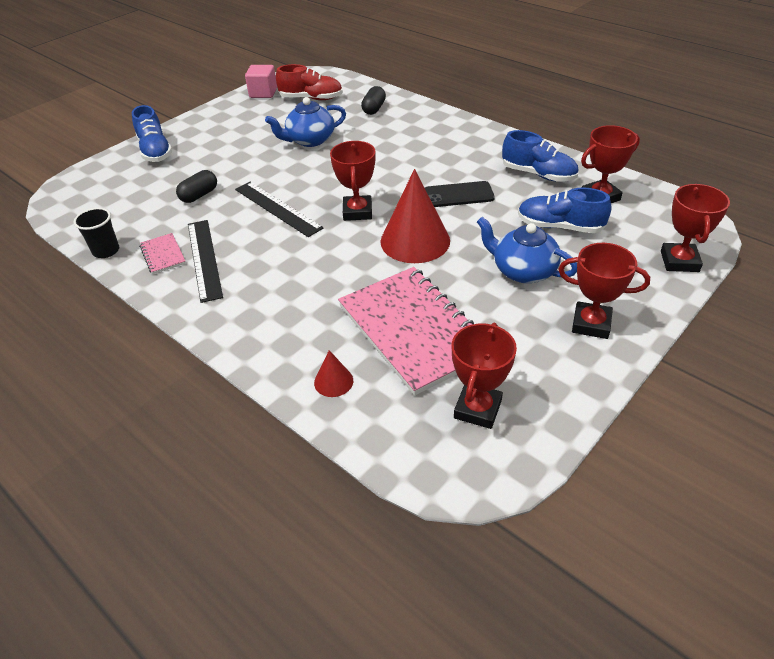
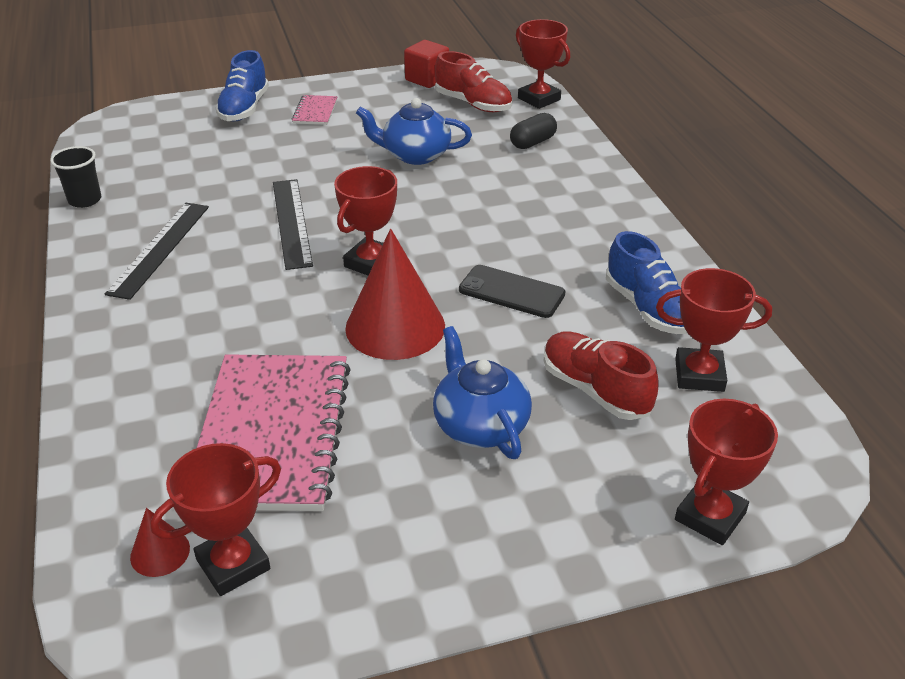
camera: 30 degrees right, 5 degrees down
(163, 255) = (128, 227): pink notebook -> pink notebook (315, 112)
(199, 195) = (232, 175): black capsule -> none
(263, 93) = (427, 79): pink cube -> red cube
(333, 381) = (128, 447): red cone -> red cone (160, 552)
(559, 226) = (595, 390): blue shoe -> red shoe
(591, 324) = (486, 536): red trophy -> red trophy (539, 99)

